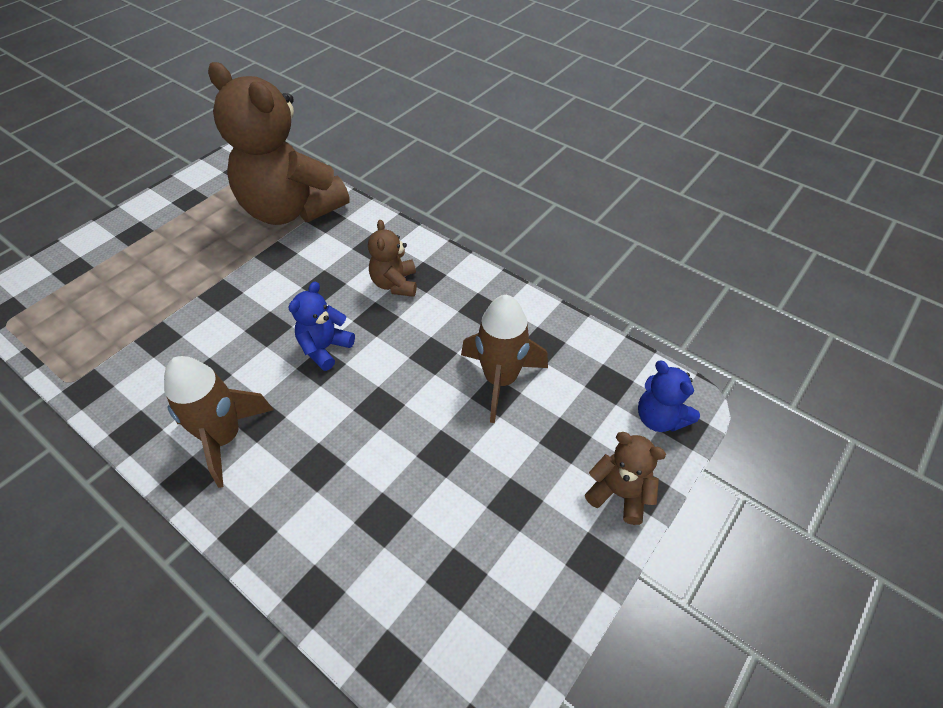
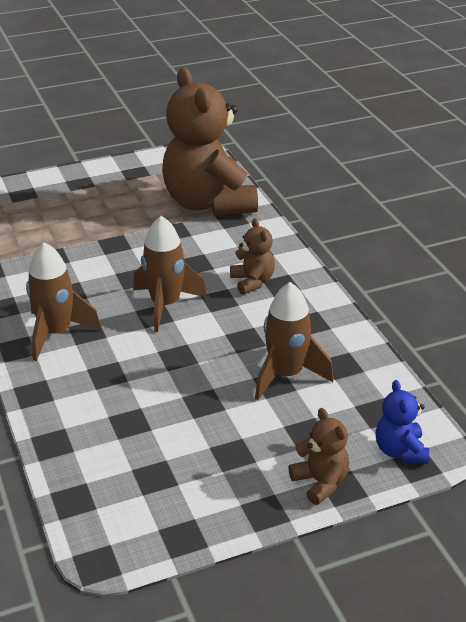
camera: 30 degrees right, 15 degrees down
(325, 348) = (165, 305): blue teddy bear -> brown rocket
(395, 284) = (252, 282): brown teddy bear -> brown teddy bear turned 135 degrees clockwise

